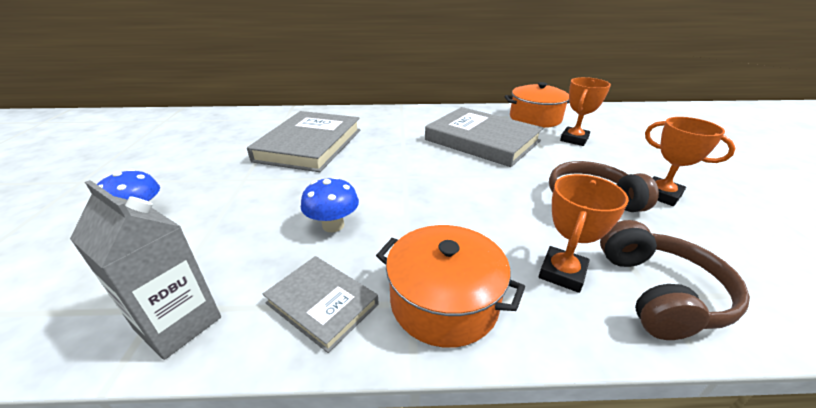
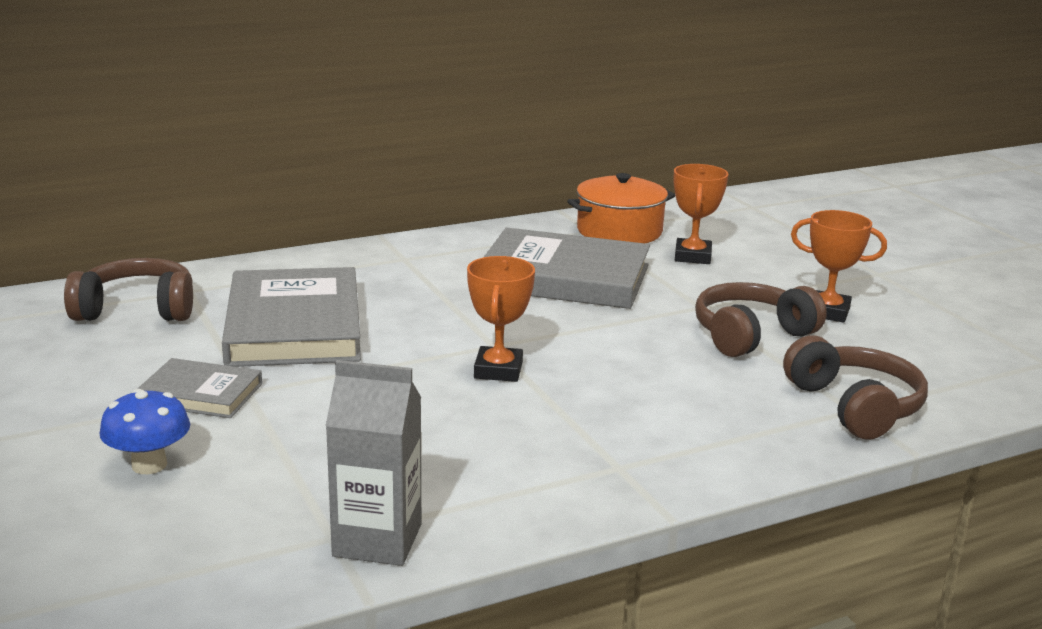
camera: 25 degrees left, 10 degrees down
(250, 125) = (137, 310): none -> brown headphones
(322, 303) = (523, 489): grey book -> grey book (200, 394)
(333, 225) = (454, 419): blue mushroom -> none
(444, 301) = (652, 458): orange pot -> none
(562, 273) = (756, 409): orange trophy -> orange trophy (498, 370)

